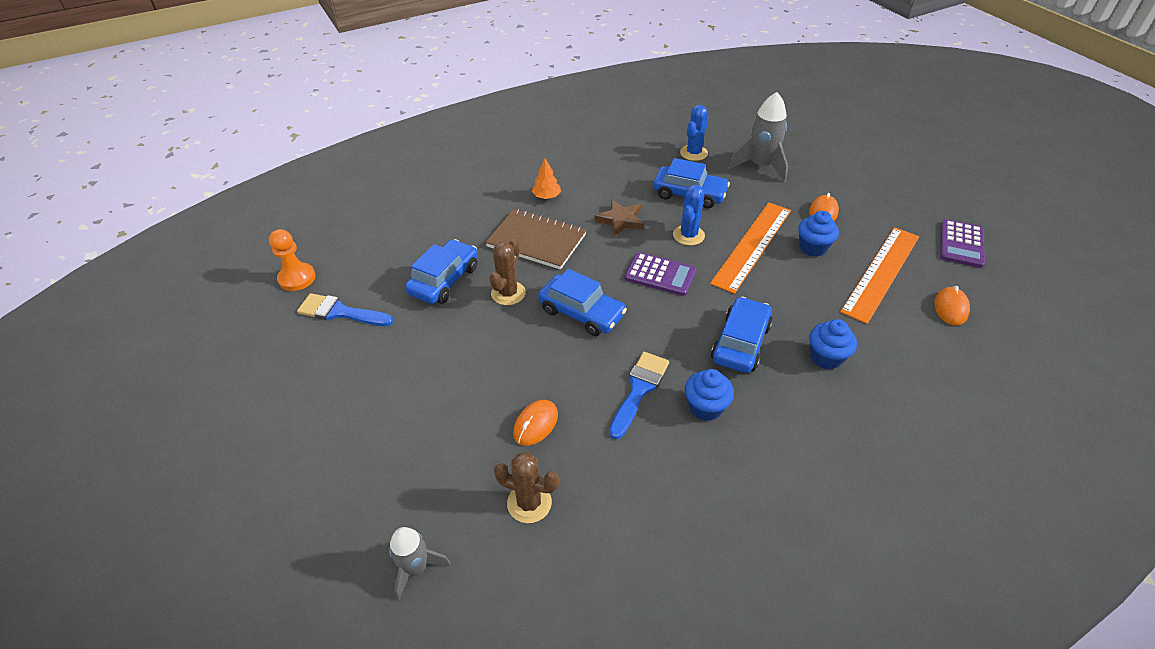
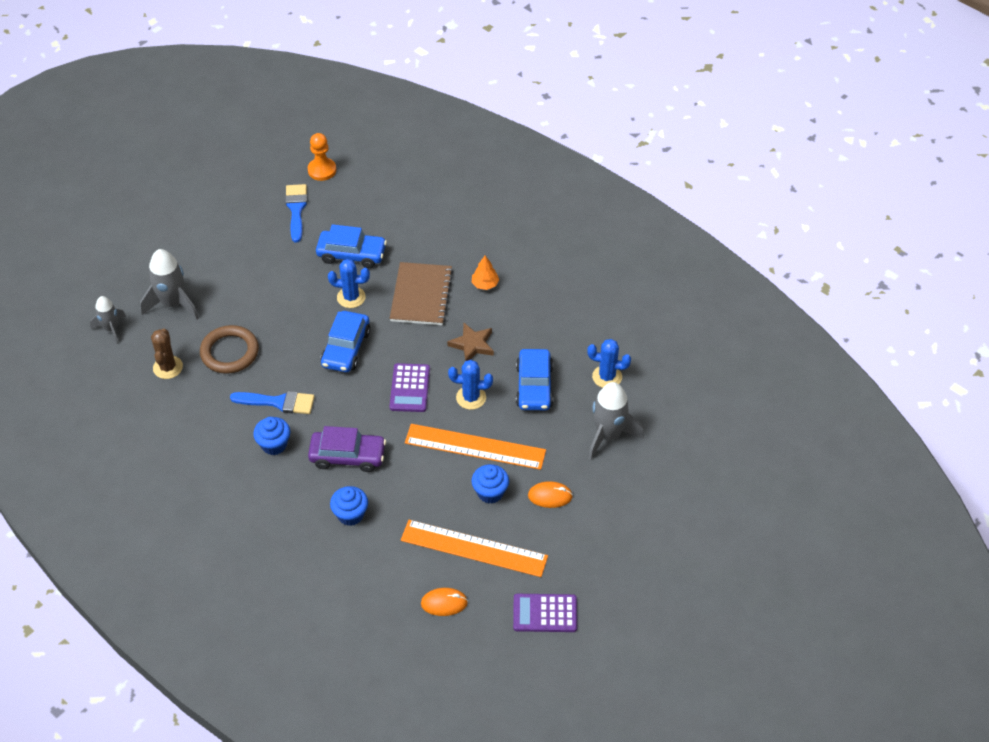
camera: 70 degrees right, 5 degrees up
(414, 474) = (173, 304): none -> grey rocket
(508, 293) = (351, 297): brown cactus -> blue cactus
(535, 424) = (229, 352): orange mouse -> brown ring
(740, 343) = (347, 456): blue car -> purple car

